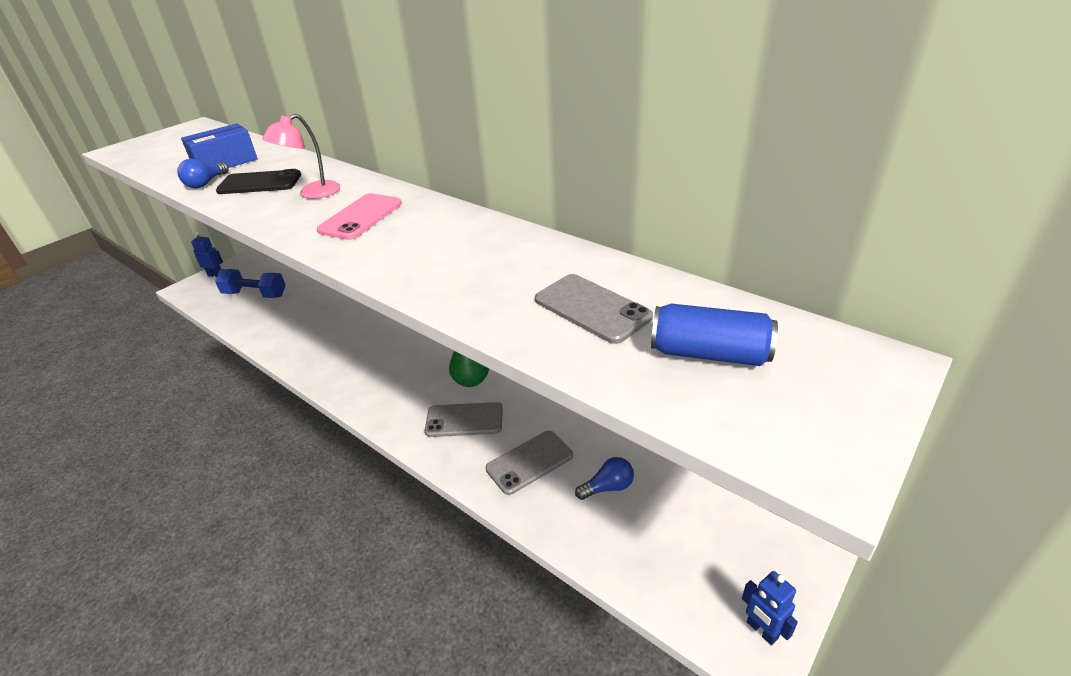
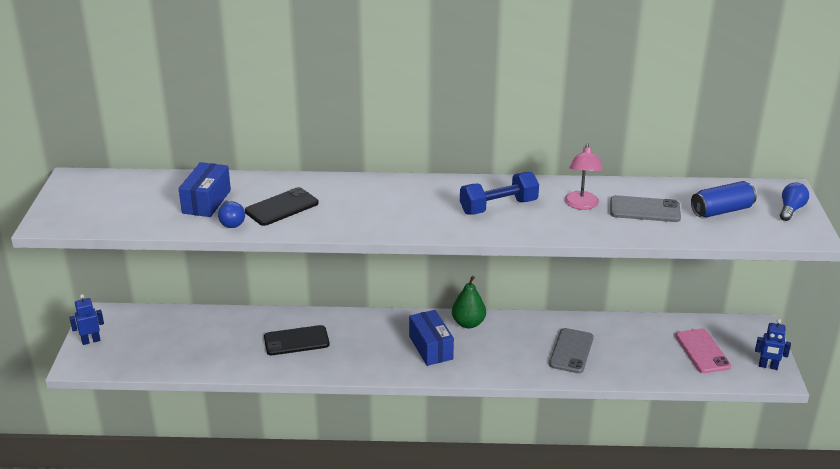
camera: 40 degrees left, 5 degrees down
(255, 294) = (170, 340): blue dumbbell -> blue dumbbell (498, 207)
(312, 193) = (346, 201): pink lamp -> pink lamp (581, 205)
(324, 333) = (296, 341): none -> black phone
(361, 217) = (420, 205): pink phone -> pink phone (702, 351)
(408, 389) = (431, 348): none -> blue box
(464, 420) = (498, 348): grey phone -> none
(607, 487) = (631, 342): blue light bulb -> blue light bulb (790, 210)

